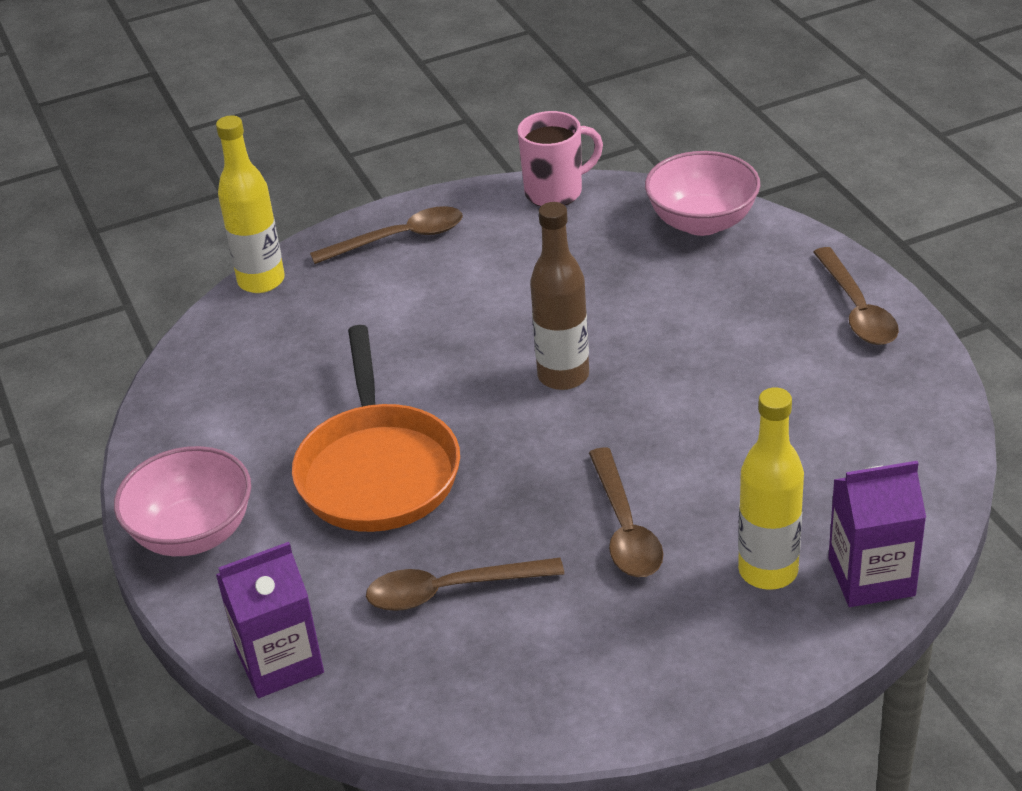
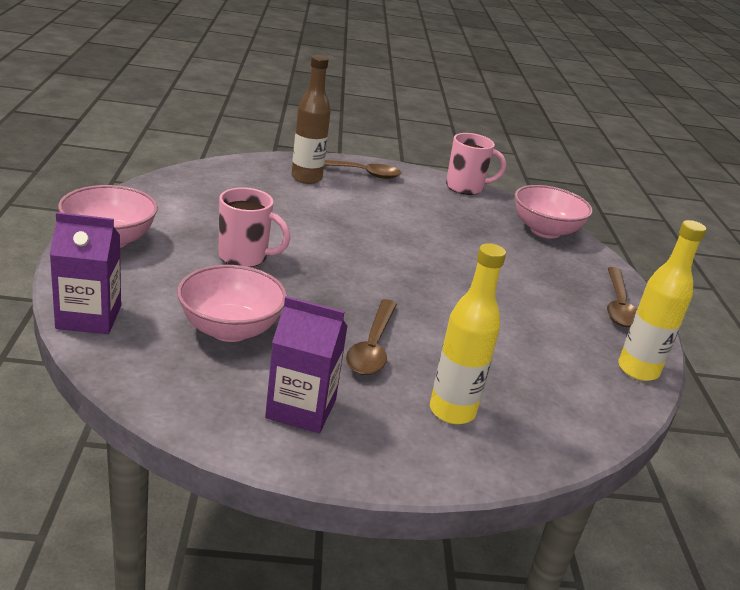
camera: 15 degrees right, 10 degrees down
(261, 281) = (264, 160): yellow bottle -> yellow bottle (638, 370)
(377, 470) = (244, 257): orange pan -> pink mug
(451, 590) = (230, 329): brown spoon -> pink bowl
(563, 376) = (399, 262): brown bottle -> brown bottle (306, 178)
(871, 577) = (526, 447): purple carton -> purple carton (301, 409)

